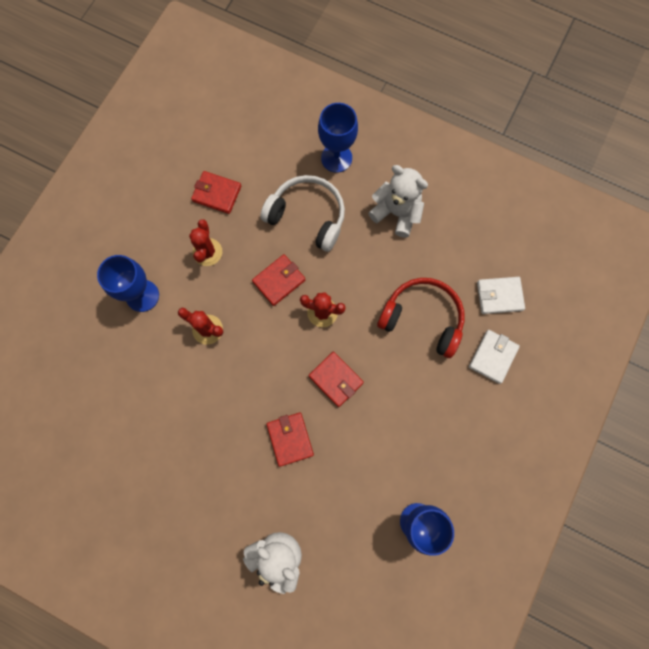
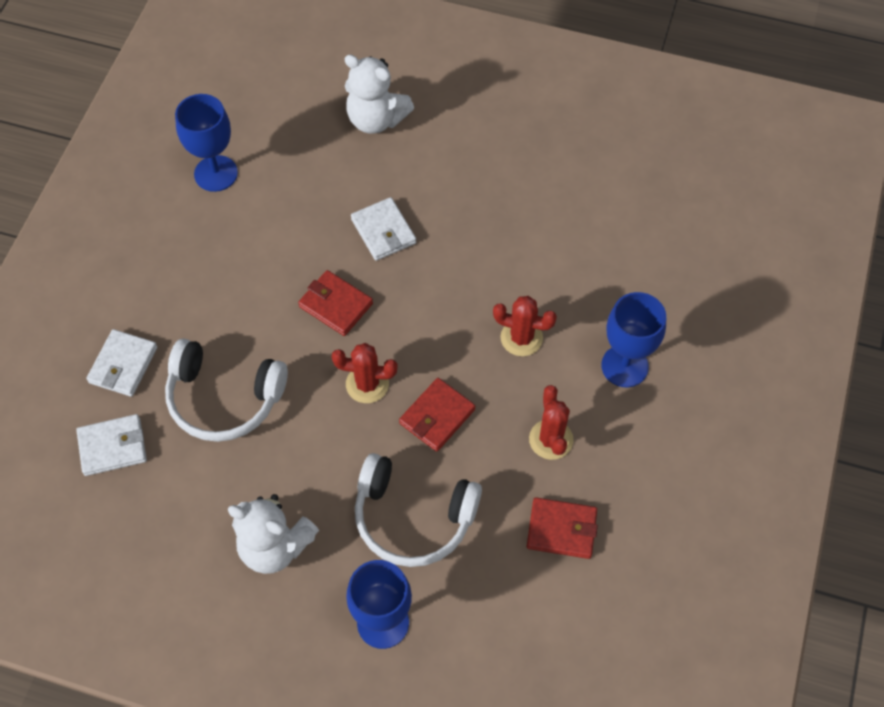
camera: 170 degrees right, 15 degrees down
(290, 439) = (383, 231): red wallet -> white wallet
(422, 318) = (224, 398): red headphones -> white headphones

